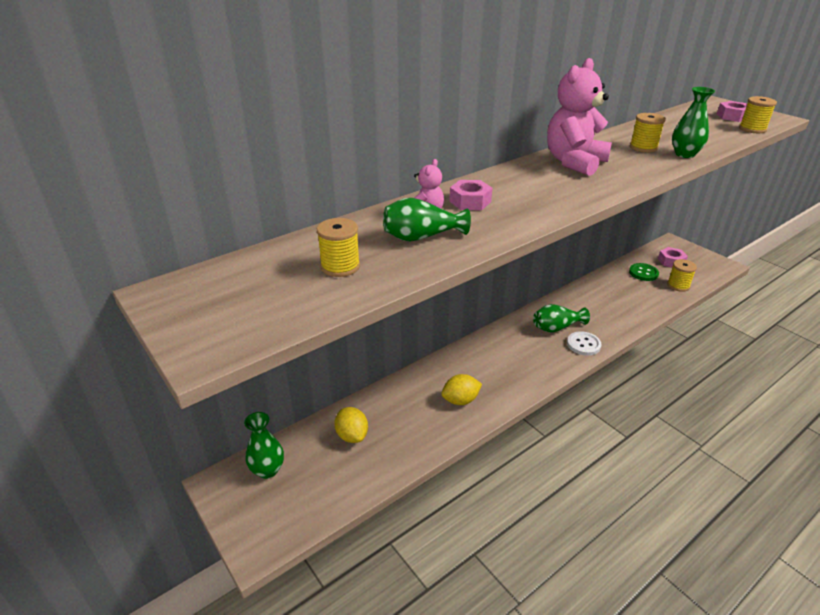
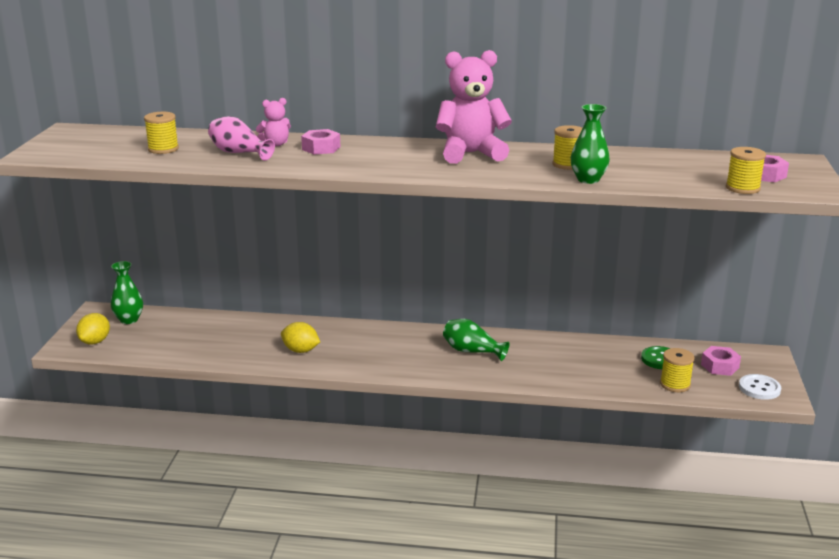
camera: 45 degrees right, 10 degrees down
(352, 435) = (200, 330): yellow lemon -> yellow lemon (95, 341)
(421, 237) = (239, 153): green vase -> pink vase
(583, 344) = (469, 372): white button -> white button (759, 388)

